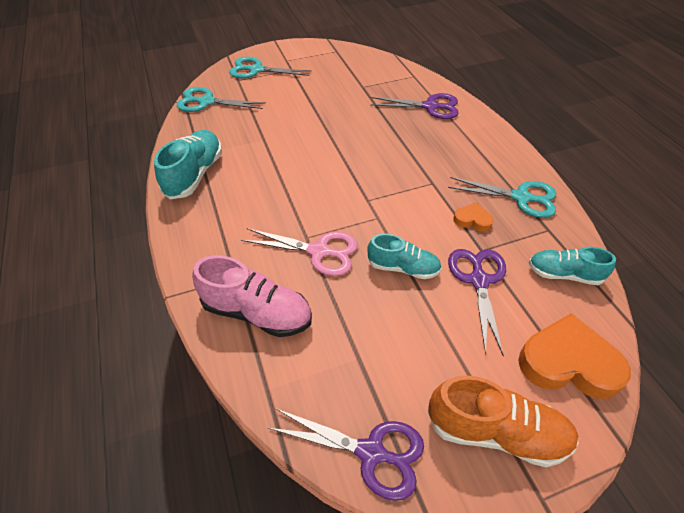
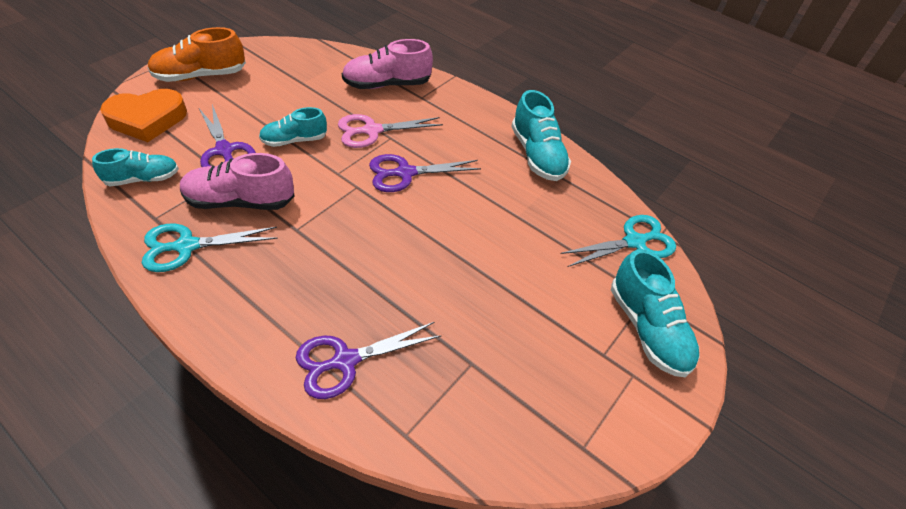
camera: 145 degrees right, 0 degrees up
(256, 70) = (647, 329): turquoise scissors -> turquoise shoe
(371, 452) = (274, 51): purple scissors -> purple scissors (405, 173)
(472, 220) = (240, 201): orange heart -> pink shoe

